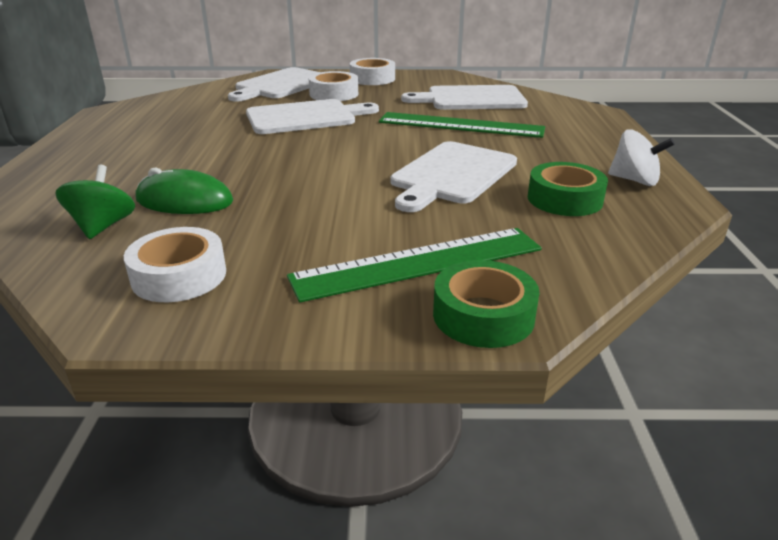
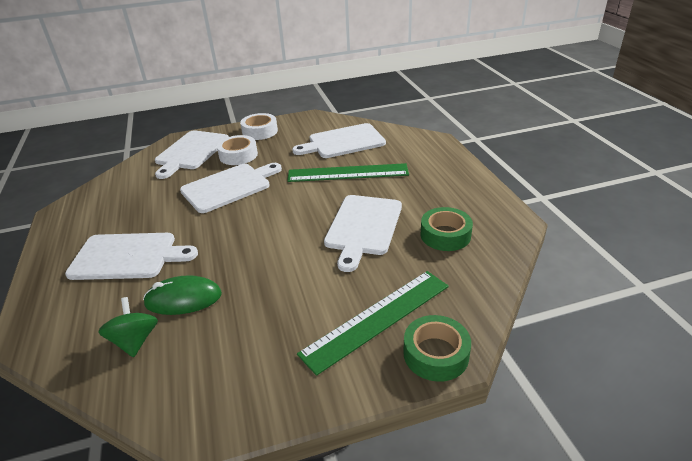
camera: 15 degrees left, 5 degrees up
(150, 156) = (128, 256): none -> white cutting board
(179, 276) = (221, 374): white tape -> none
(634, 180) = (482, 206): white spinning top -> none

